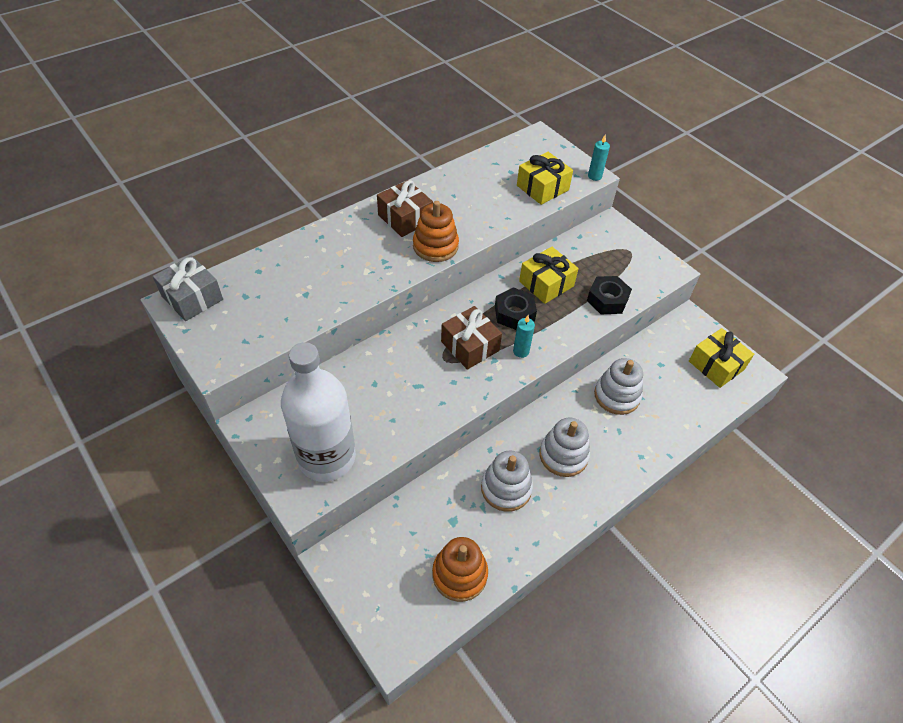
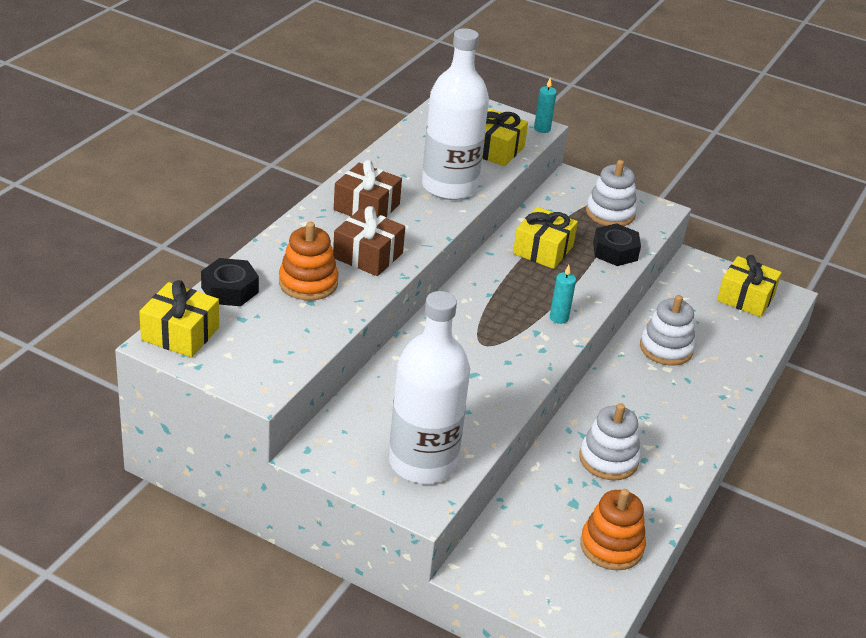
camera: 25 degrees left, 15 degrees down
(192, 298) = (180, 334): grey gift -> yellow gift
(435, 246) = (420, 227): orange stacking toy -> orange stacking toy (308, 283)
(470, 346) = (502, 325): brown gift -> brown gift (368, 255)
(483, 214) = (449, 186): none -> white bottle
(514, 313) = (528, 285): black nut -> black nut (230, 290)
(563, 455) = (646, 415): white stacking toy -> white stacking toy (610, 213)

